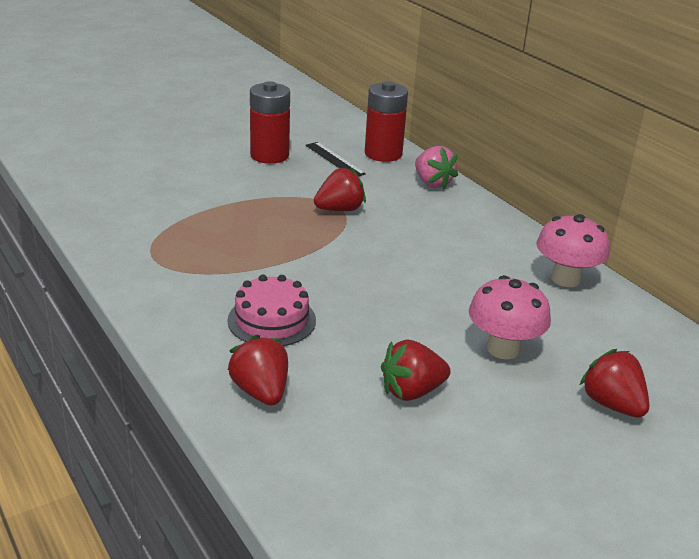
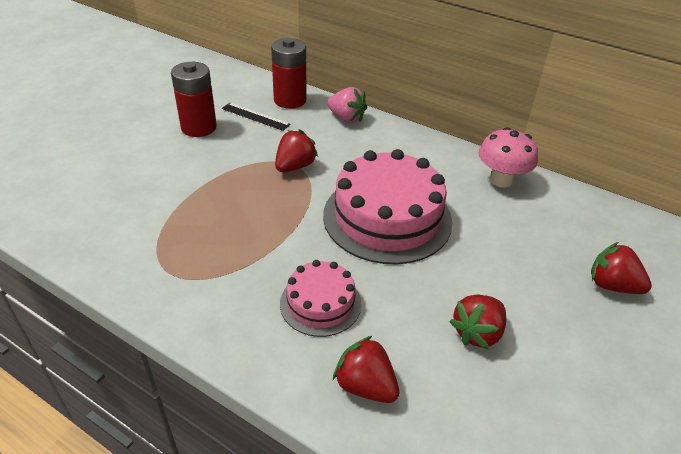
camera: 25 degrees left, 10 degrees up
(400, 275) = (387, 217): none -> pink cake
(503, 349) = (508, 262): pink mushroom -> none

